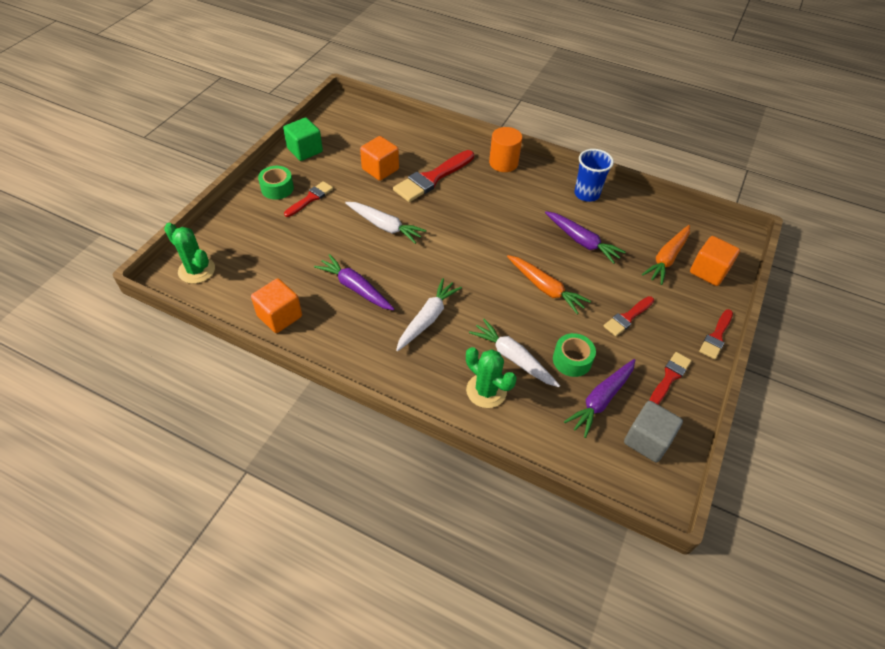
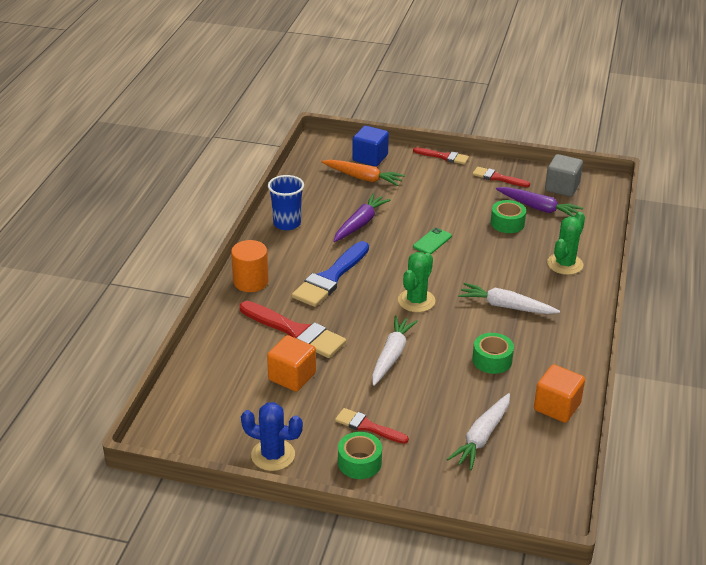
camera: 100 degrees left, 15 degrees down
(196, 270) = (529, 495): green cactus -> green cactus (416, 301)
(305, 150) = (273, 455): green cube -> blue cactus
(355, 288) = (492, 360): purple carrot -> green tape
(499, 208) = (330, 278): none -> blue brush
(513, 358) = (523, 253): white carrot -> white carrot (482, 437)
(545, 288) = (432, 241): orange carrot -> green phone
(627, 317) = (445, 197): red brush -> none
(708, 271) = (370, 158): orange cube -> blue cube

